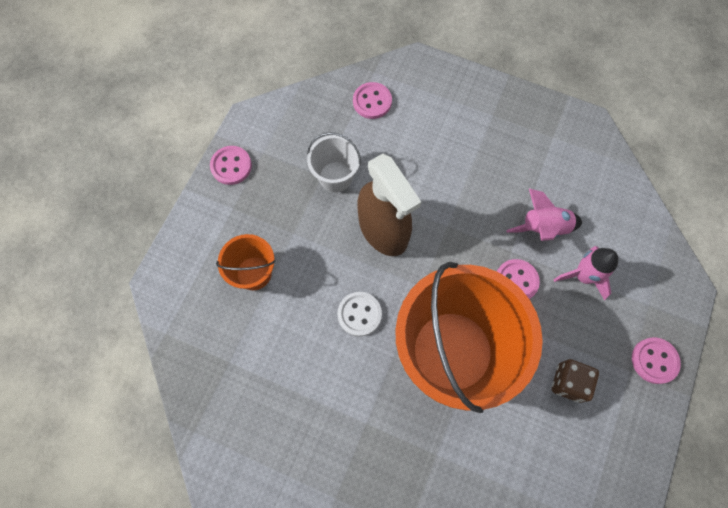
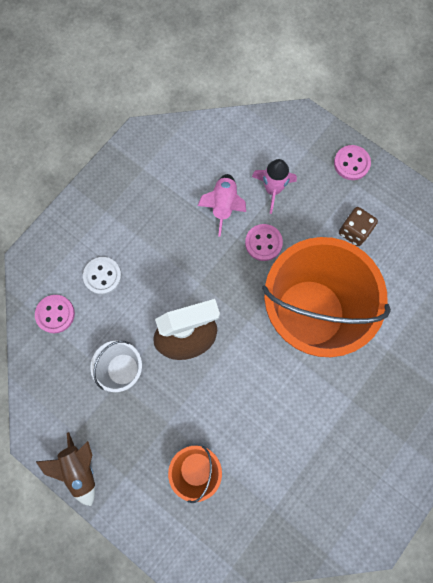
camera: 75 degrees left, 5 degrees up
(231, 166) = (80, 469): pink button -> brown rocket
(359, 314) = (259, 381): white button -> white button (102, 276)

